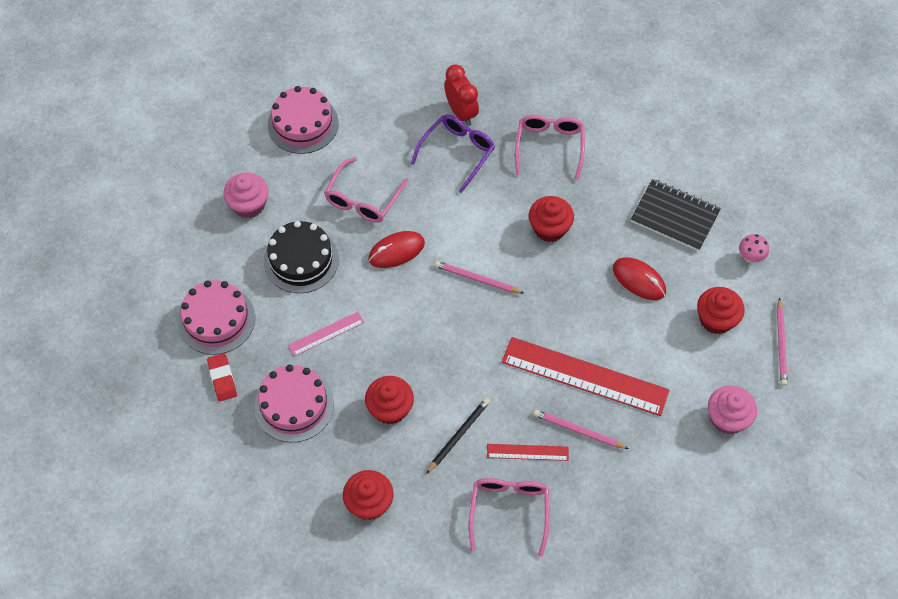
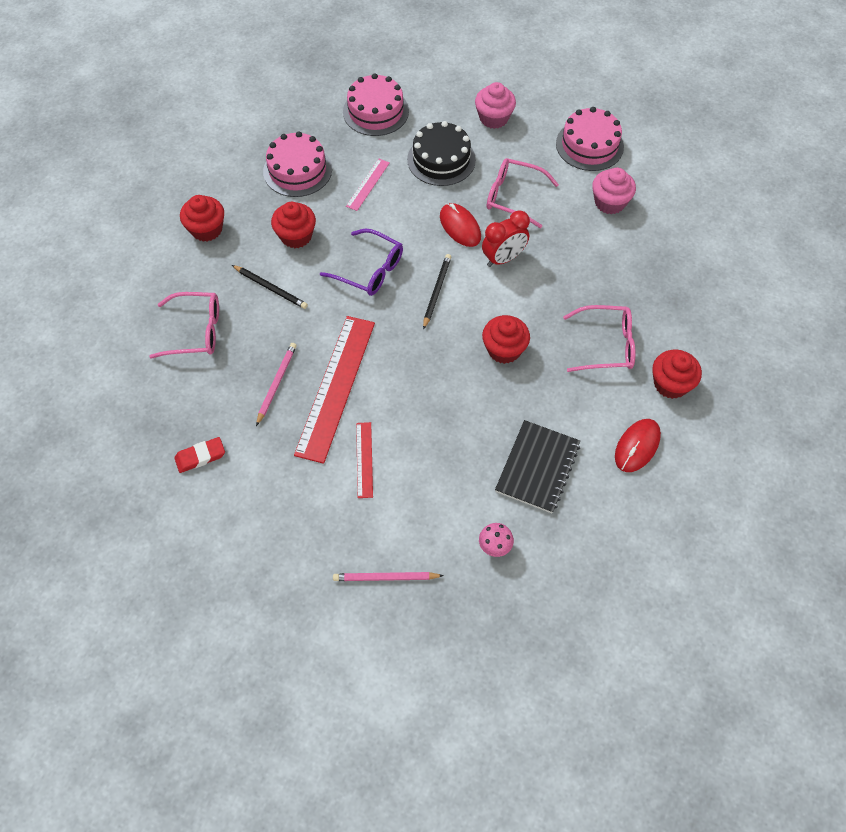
camera: 85 degrees right, 0 degrees up
(222, 378) = (320, 122): red eraser -> red eraser (200, 456)
(326, 333) = (368, 184): pink ruler -> pink ruler turned 60 degrees clockwise
(457, 153) = (581, 266): purple glasses -> purple glasses (369, 270)
(461, 113) = (632, 265): red clock -> red clock (503, 258)
(477, 279) = (436, 291): pink pencil -> black pencil
(527, 452) = (254, 342): red ruler -> red ruler (364, 459)
(639, 280) = (452, 433): red mouse -> red mouse (637, 446)
(716, 319) = (411, 510): red cupcake -> red cupcake (670, 384)
(727, 418) = (293, 520): pink cupcake -> pink cupcake (609, 202)

